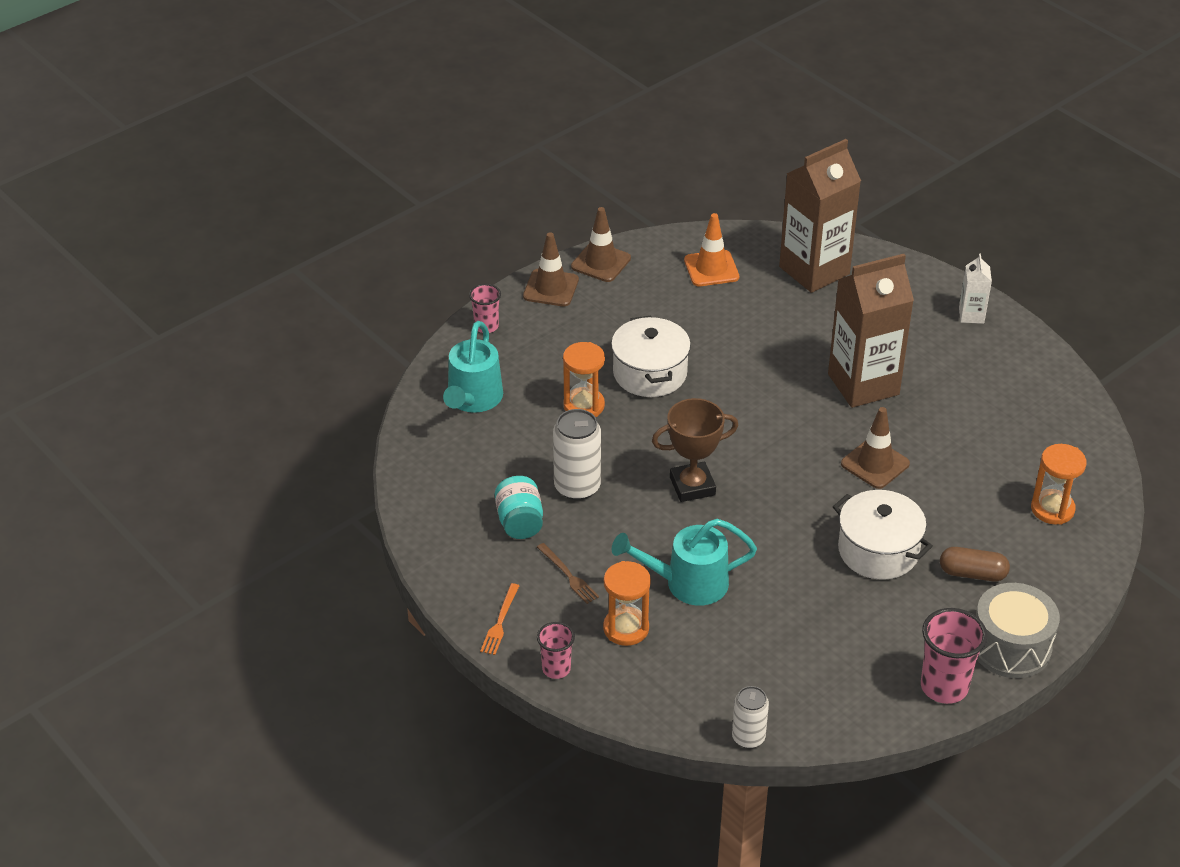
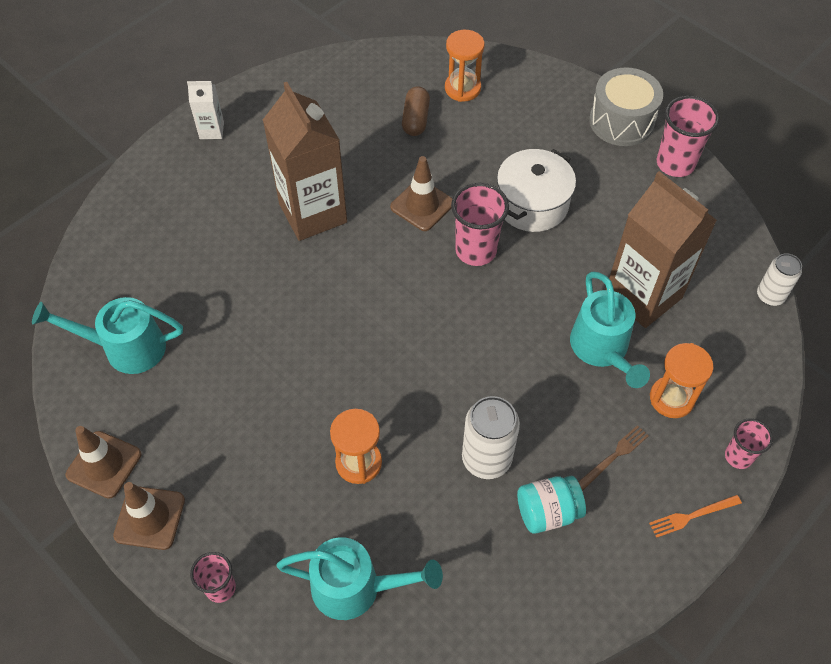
camera: 95 degrees left, 15 degrees up
(500, 622) = (692, 516): orange fork -> orange fork turned 150 degrees clockwise
(650, 373) = (302, 399): white pot -> none
(692, 486) = (471, 351): brown trophy -> none
(711, 269) = (125, 348): orange traffic cone -> turquoise watering can
(814, 270) = (135, 253): brown carton -> brown carton (643, 295)
(815, 500) = (476, 250): none -> pink cup
(972, 573) = (546, 142): brown capsule -> brown capsule (415, 119)

